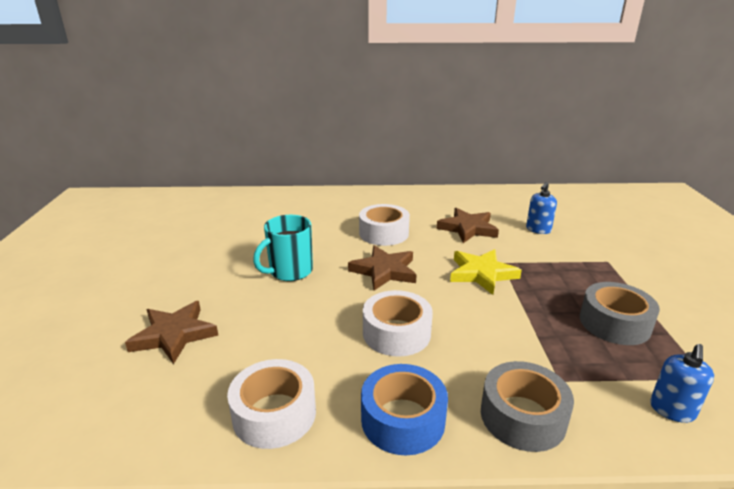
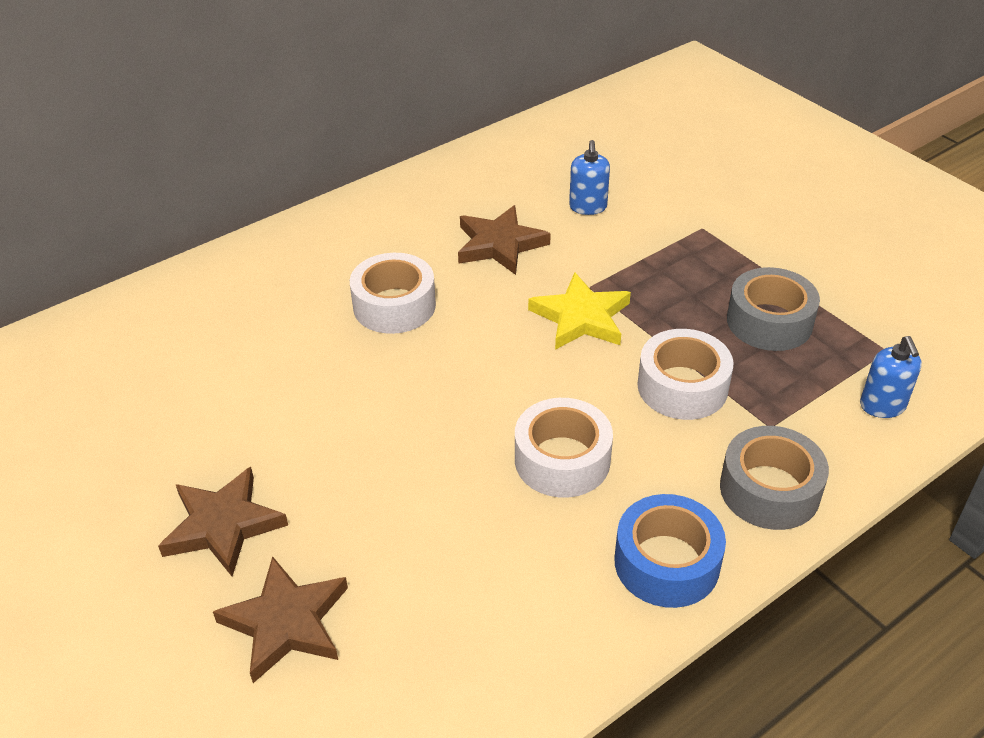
camera: 35 degrees left, 15 degrees up
(274, 414) = (532, 640): white tape -> white tape (682, 387)
(290, 271) = (331, 438): turquoise mug -> none
(384, 271) = (459, 373): brown star -> brown star (223, 525)

